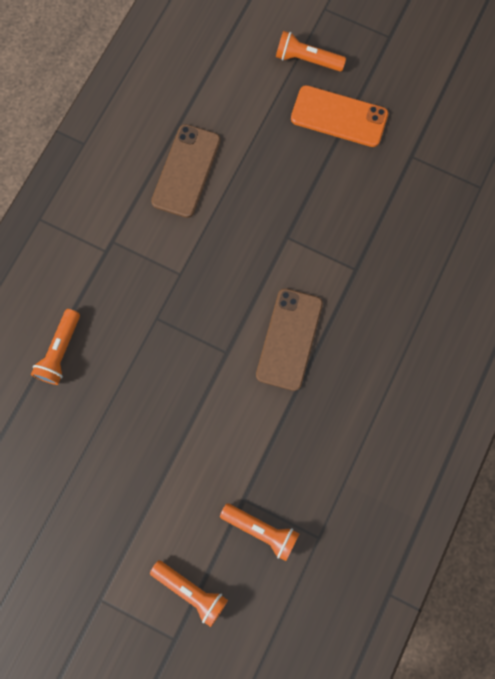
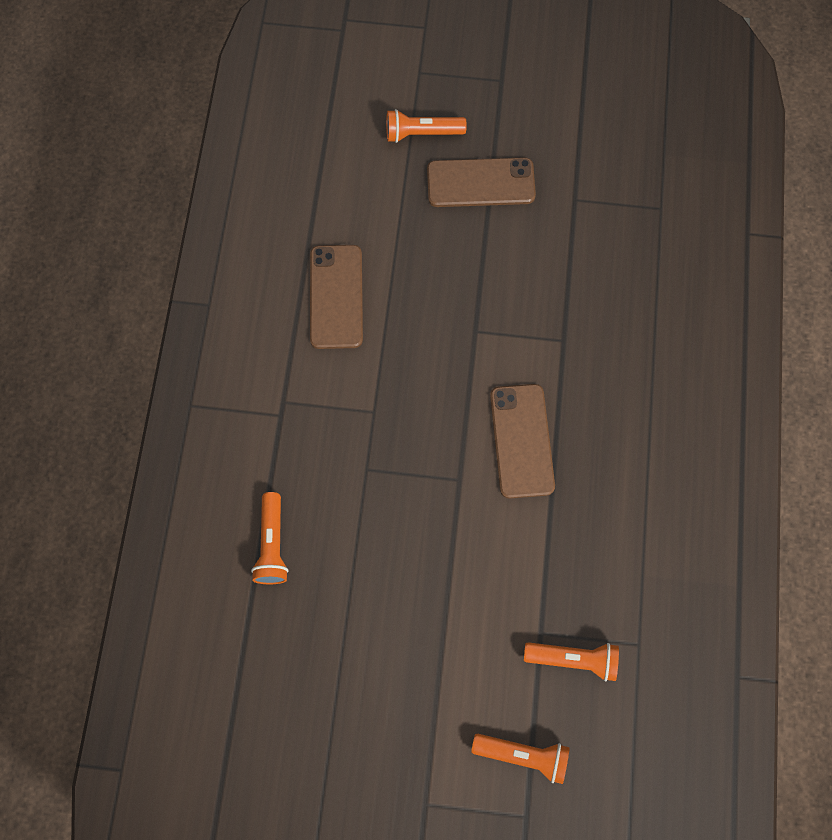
camera: 20 degrees left, 5 degrees down
(339, 117) = (480, 183): orange phone -> brown phone

